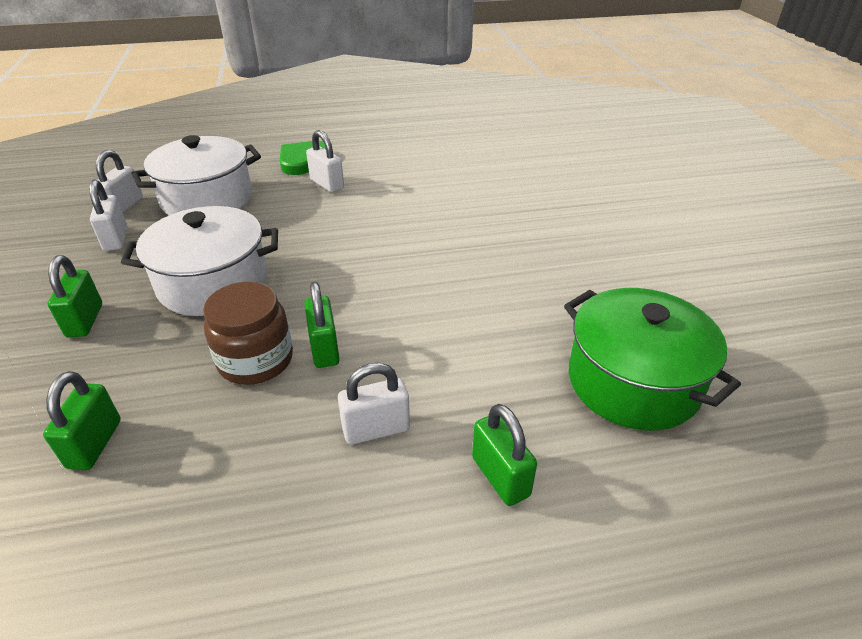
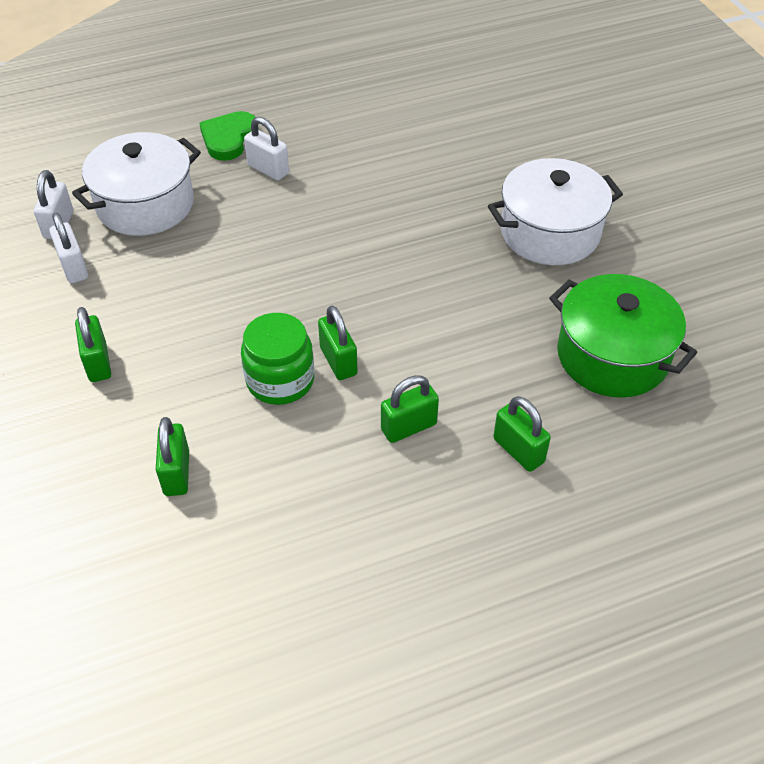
camera: 10 degrees left, 10 degrees up
(213, 283) = (203, 307): white pot -> white pot (550, 232)
(255, 360) = (280, 380): brown jar -> green jar
(376, 429) = (408, 427): white padlock -> green padlock

